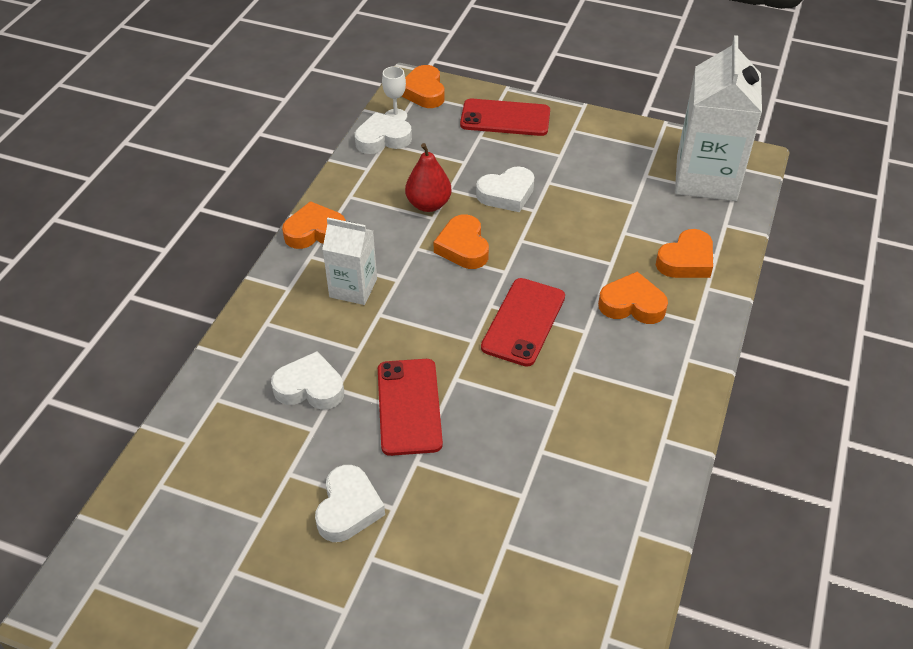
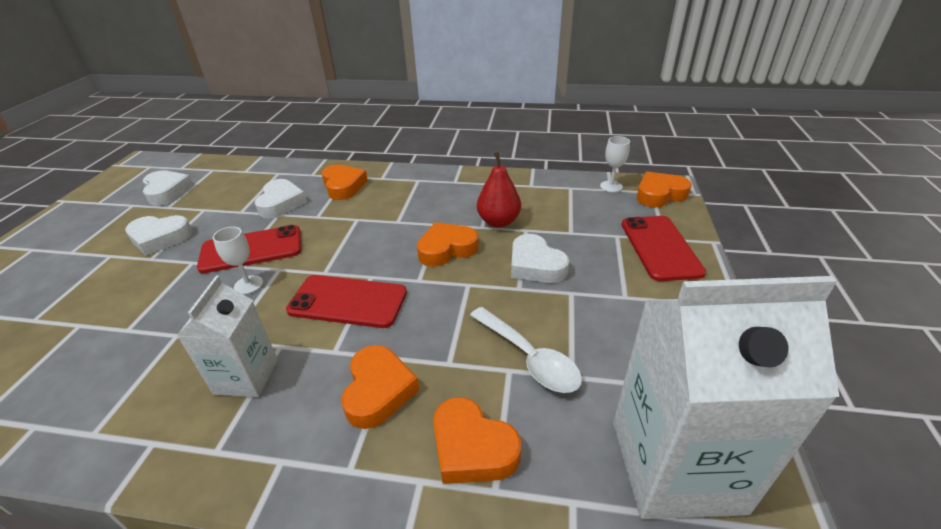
camera: 80 degrees right, 10 degrees down
(315, 232) = (445, 177): orange heart -> orange heart (343, 186)
(353, 288) = (385, 203): white carton -> white carton (246, 376)
(382, 139) = (574, 185): white heart -> white heart (167, 192)
(476, 401) = (248, 285): none -> white goblet
(614, 219) = (529, 358): none -> white spoon

